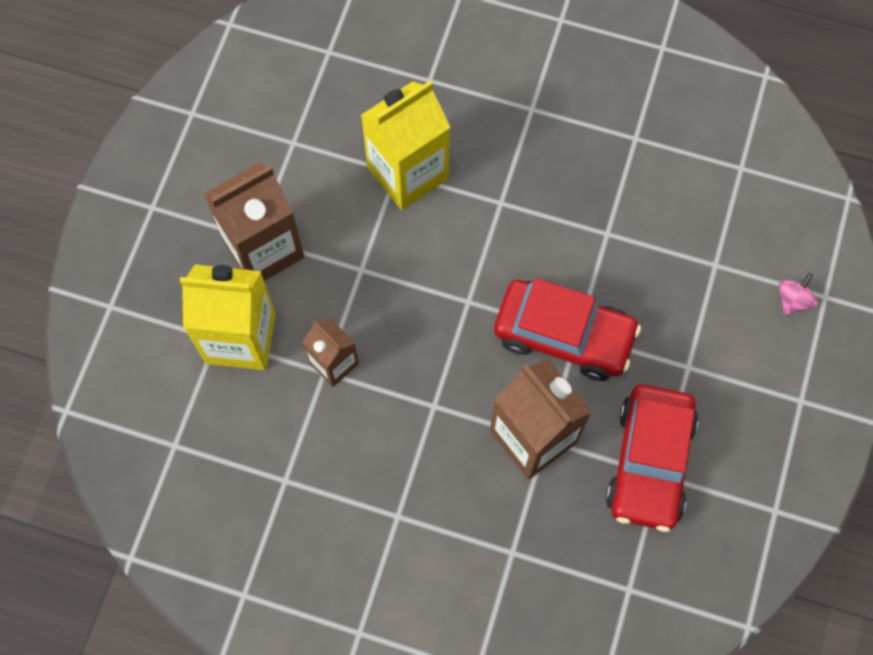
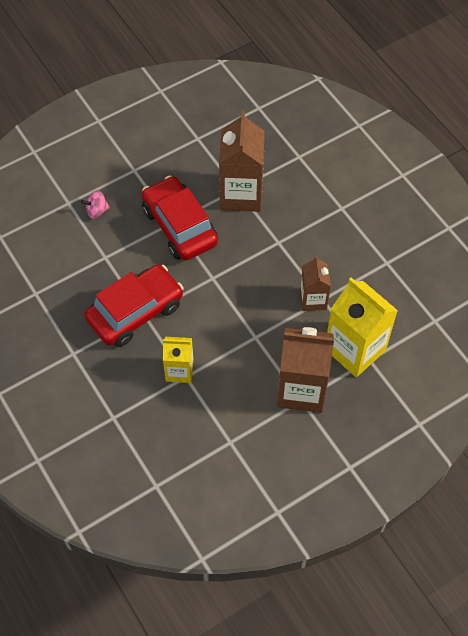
camera: 140 degrees left, 10 degrees down
(408, 173) = (179, 370): yellow carton -> yellow carton, size x0.57
(649, 462) = (196, 146): red car -> red car (135, 312)
(793, 300) = (50, 161): pink spinning top -> pink spinning top (97, 211)

